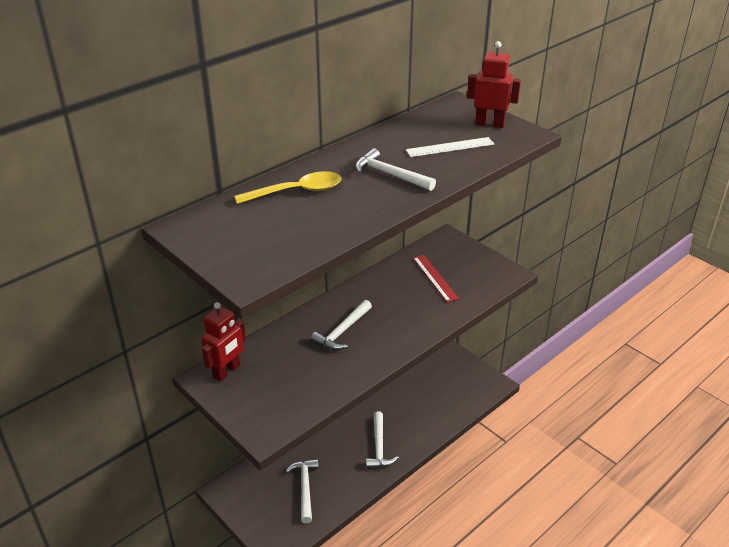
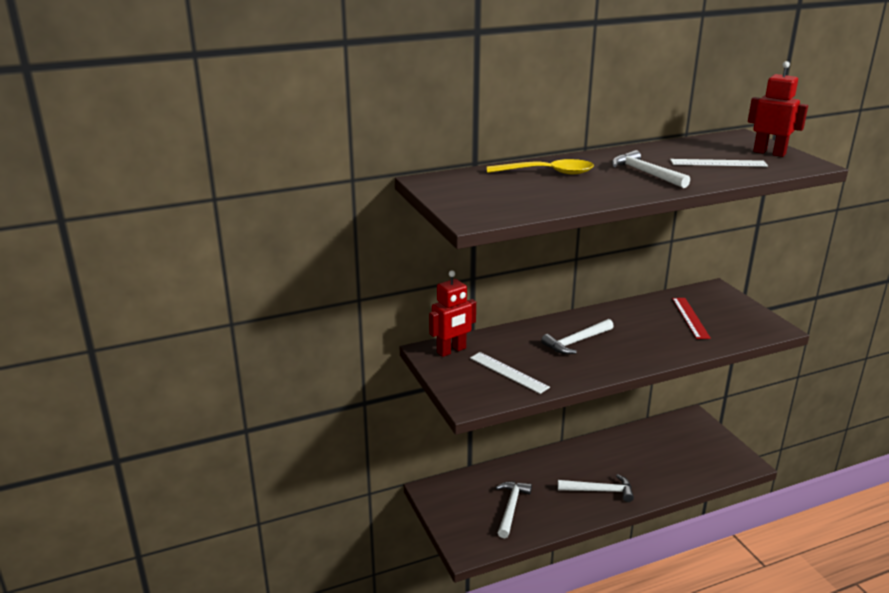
camera: 20 degrees right, 10 degrees down
(290, 385) = (508, 372): none -> white ruler
(379, 447) = (600, 491): white hammer -> white hammer turned 105 degrees counterclockwise

